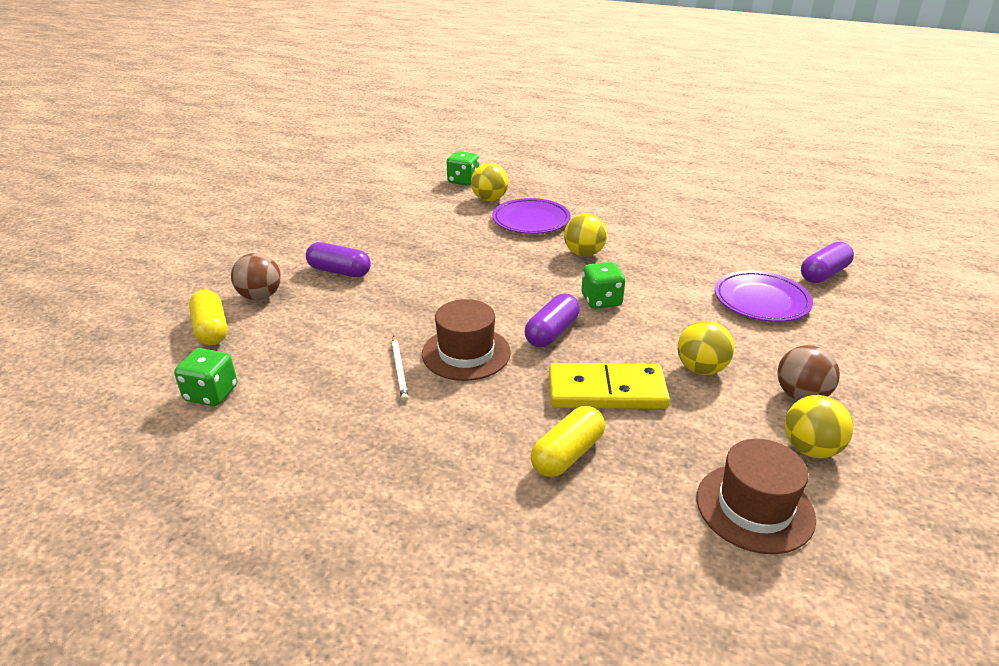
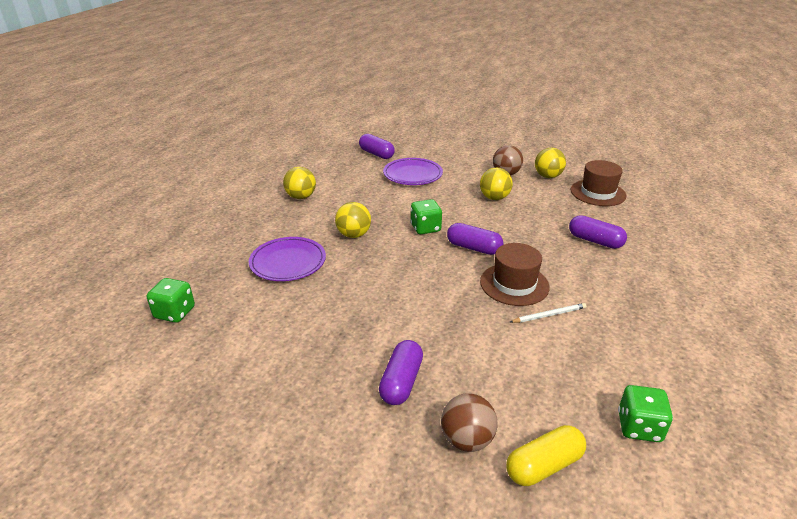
camera: 95 degrees left, 0 degrees up
(489, 199) = (233, 290): yellow ball -> yellow ball (301, 197)
(567, 454) = (595, 241): yellow capsule -> purple capsule
(606, 391) = (530, 228): yellow domino -> none

